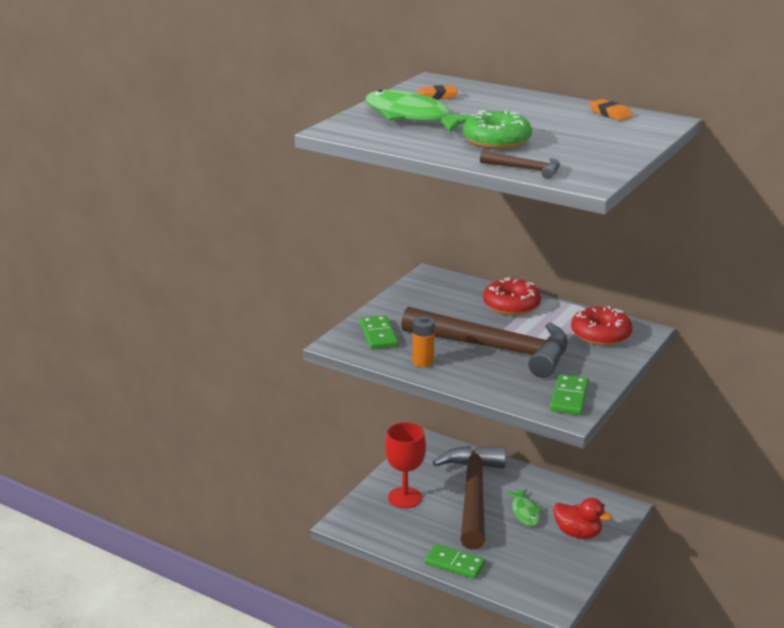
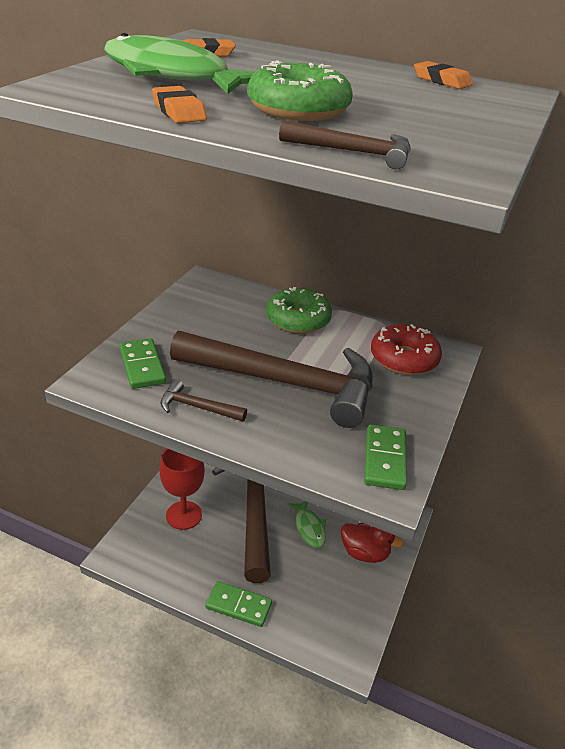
camera: 10 degrees left, 10 degrees up
(418, 144) = (179, 111): none -> orange eraser
(423, 362) = (197, 407): orange battery -> brown hammer
(511, 305) = (298, 319): red donut -> green donut

